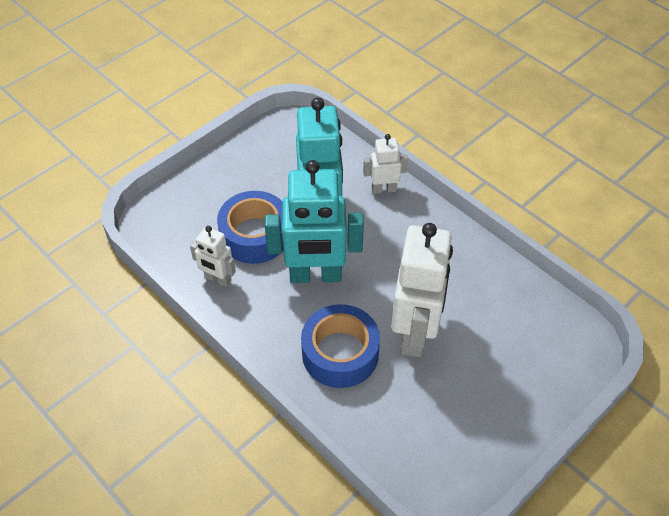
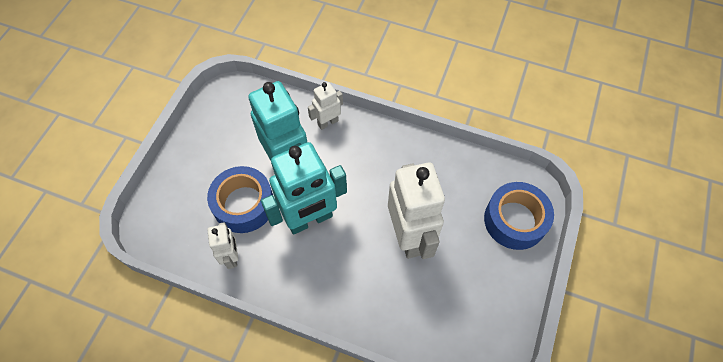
camera: 25 degrees left, 10 degrees up
(217, 279) = (232, 256): white robot -> white robot turned 105 degrees counterclockwise
(340, 353) = (361, 278): blue tape -> blue tape (515, 220)

